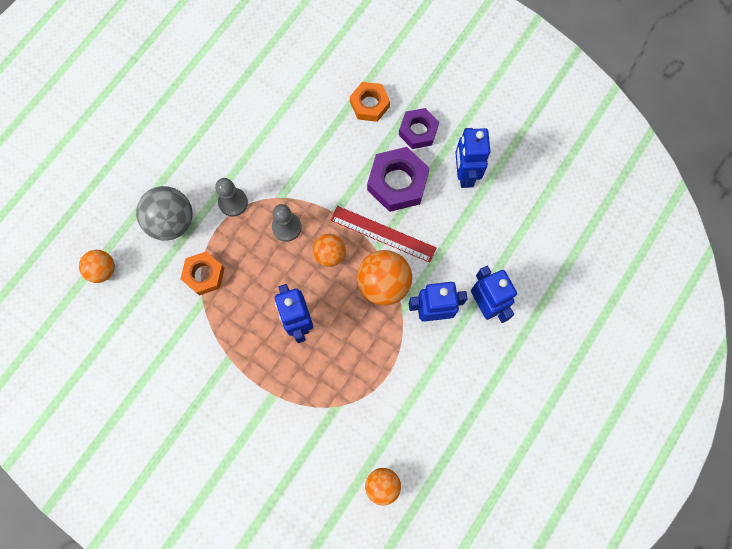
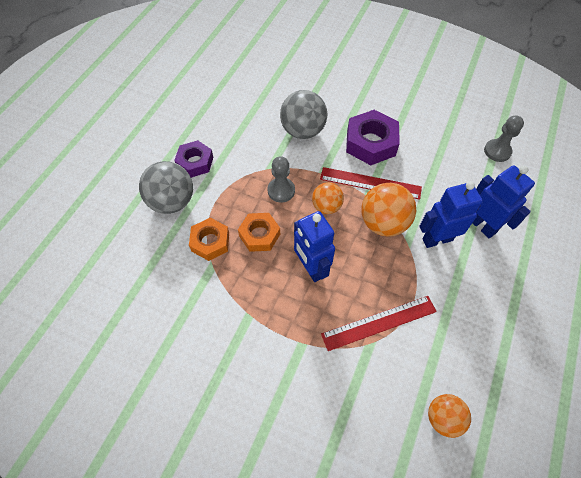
camera: 10 degrees left, 15 degrees down
(103, 270) = (109, 253): orange ball -> none
(233, 202) = (227, 178): grey pawn -> grey pawn (497, 151)
(326, 154) = (303, 131): none -> grey ball
(350, 388) = (379, 322): none -> red ruler
(369, 104) = (330, 92): orange nut -> orange nut (259, 235)
(418, 131) = (376, 104): purple nut -> purple nut (195, 162)
(464, 174) = (426, 129): blue robot -> none

